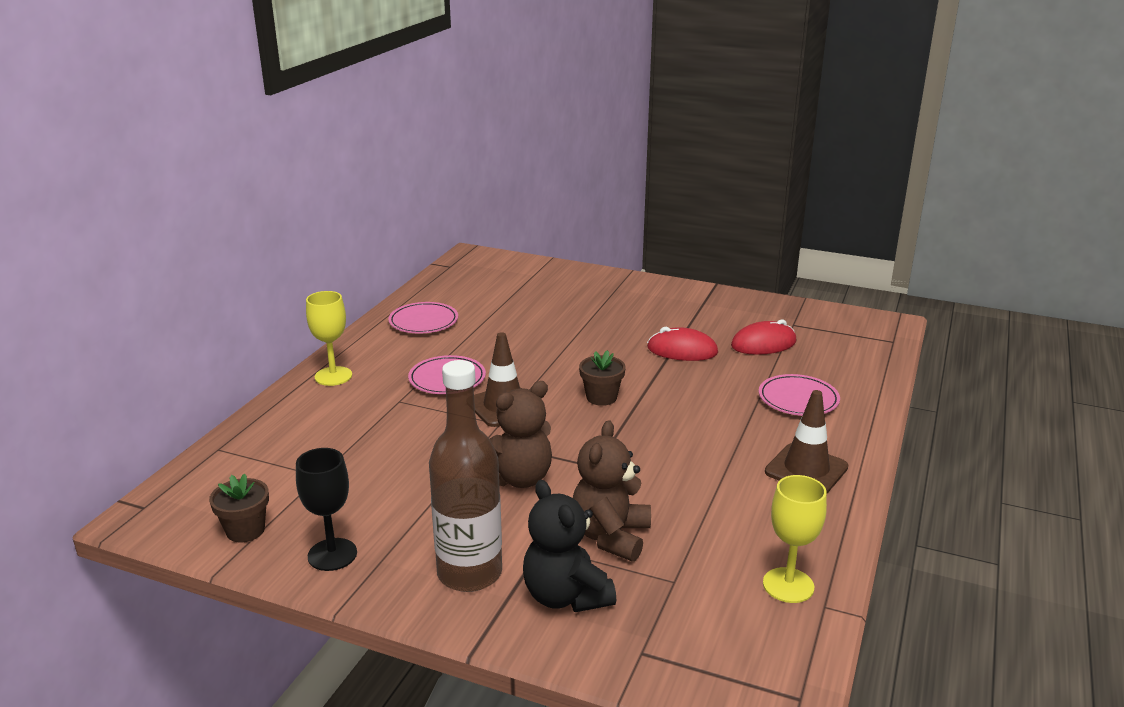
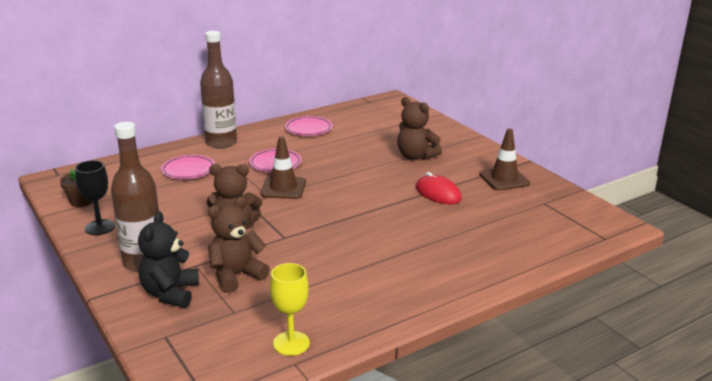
camera: 35 degrees right, 0 degrees up
(333, 376) = (221, 143): yellow goblet -> brown bottle
(597, 316) = (416, 156): none -> brown teddy bear
(601, 397) = (345, 203): brown flower pot -> none
(763, 344) = (501, 208): red mouse -> none
(798, 399) = (469, 248): pink plate -> pink plate (188, 170)
(806, 469) = (406, 289): brown traffic cone -> brown traffic cone (504, 179)

